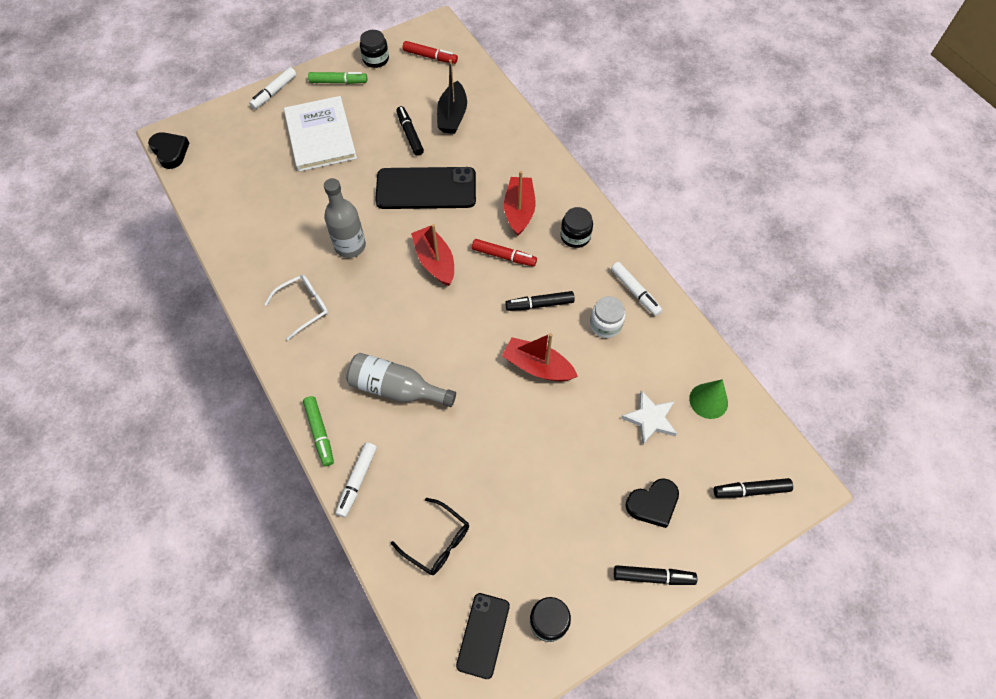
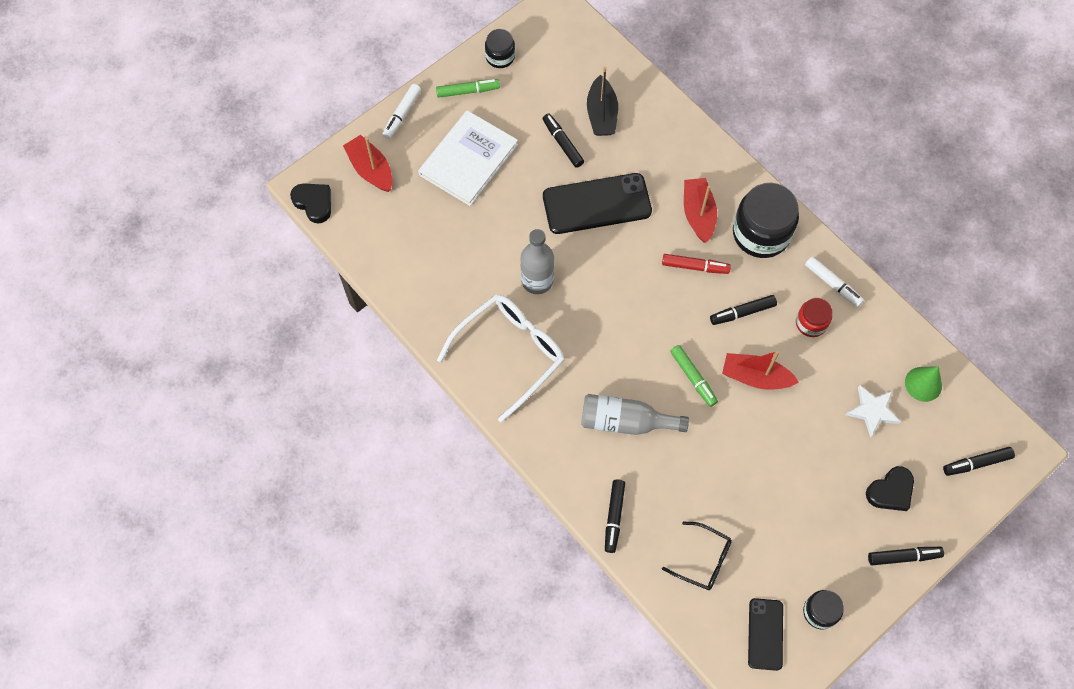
camera: 10 degrees left, 5 degrees up
(304, 307) = (510, 353): white glasses -> white glasses, size x1.82
(320, 136) = (468, 160): white book -> white book turned 60 degrees clockwise
(320, 433) = (565, 477): green marker -> green marker (693, 377)
(357, 481) = (614, 517): white marker -> black marker
(430, 56) = (558, 45): red marker -> none
(435, 261) = (627, 283): red boat -> red boat (371, 169)
(575, 236) = (761, 233): black jar -> black jar, size x1.88
(605, 324) = (811, 323): white jar -> red jar

